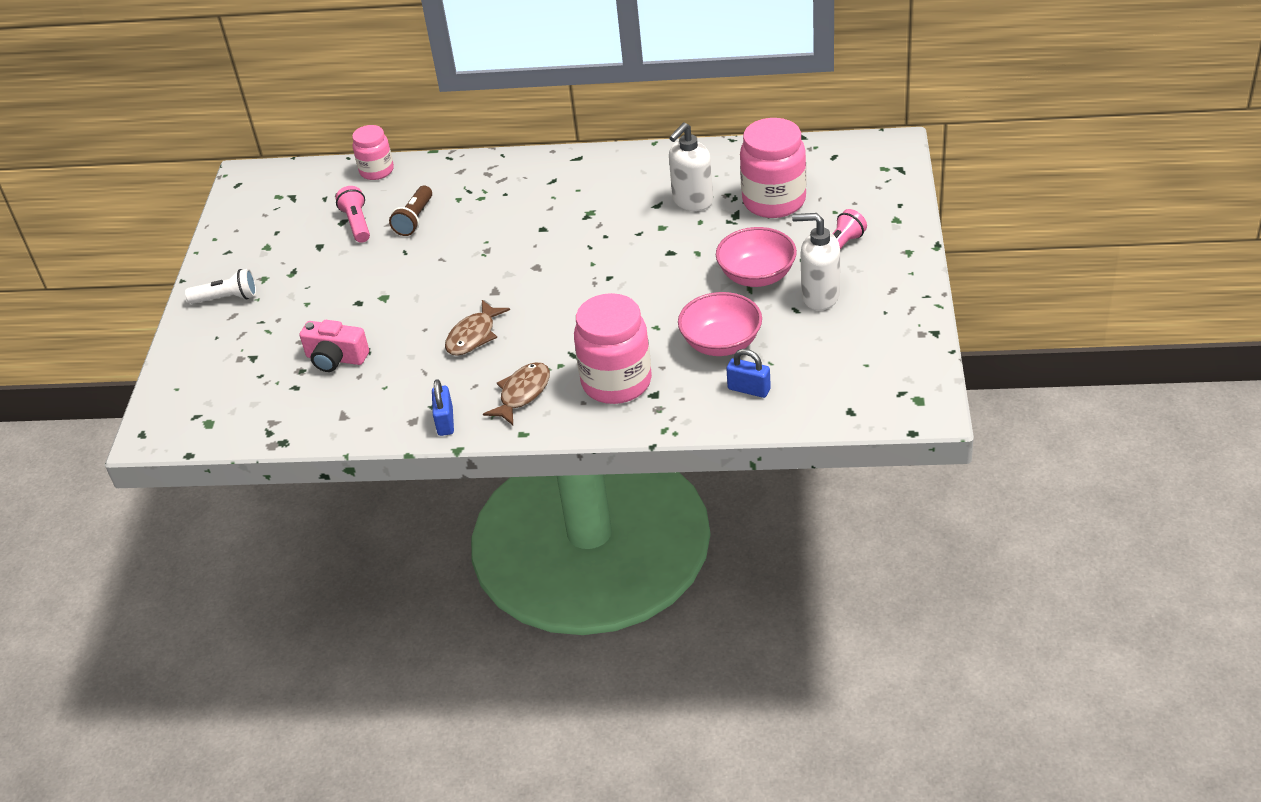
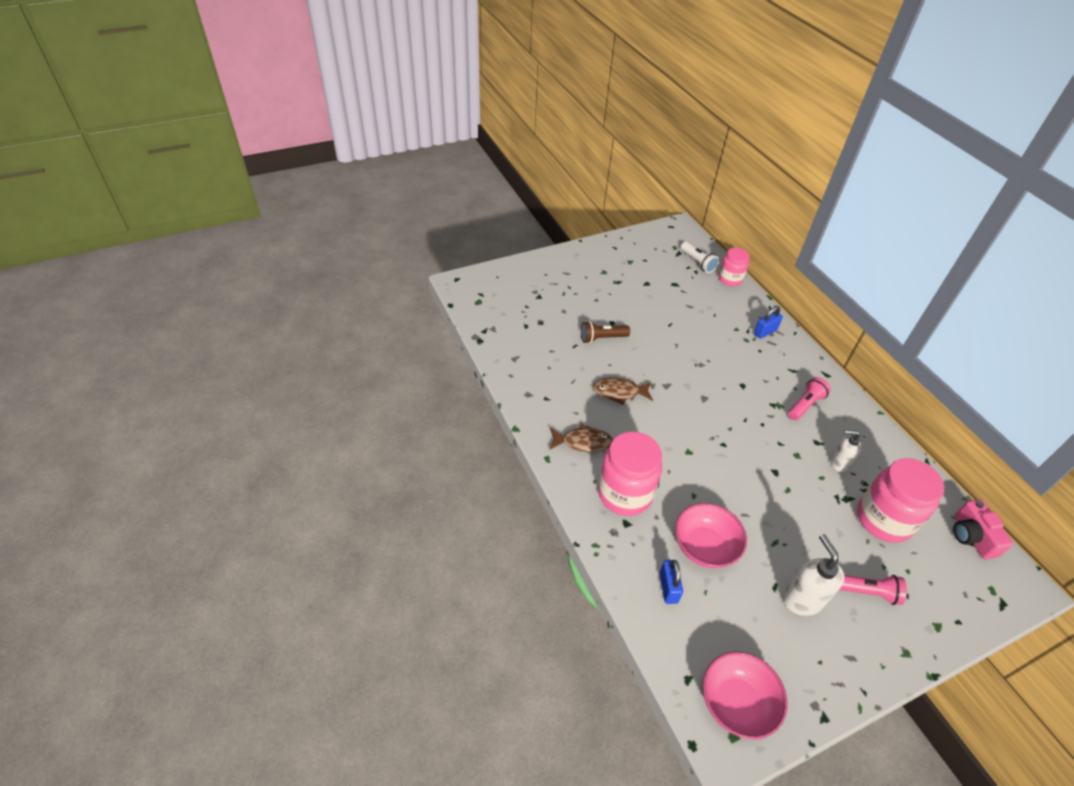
camera: 55 degrees right, 5 degrees up
(227, 298) = (578, 264): white flashlight -> white flashlight (697, 263)
(336, 358) = (559, 333): pink camera -> pink camera (971, 536)
(357, 223) = (678, 291): pink flashlight -> pink flashlight (805, 405)
(414, 219) = (701, 316): brown flashlight -> brown flashlight (602, 338)
(445, 422) = (536, 411): blue padlock -> blue padlock (765, 332)
(692, 201) = (839, 463): white soap dispenser -> white soap dispenser, size x0.64
(757, 276) = (792, 542): pink bowl -> pink bowl (736, 703)

